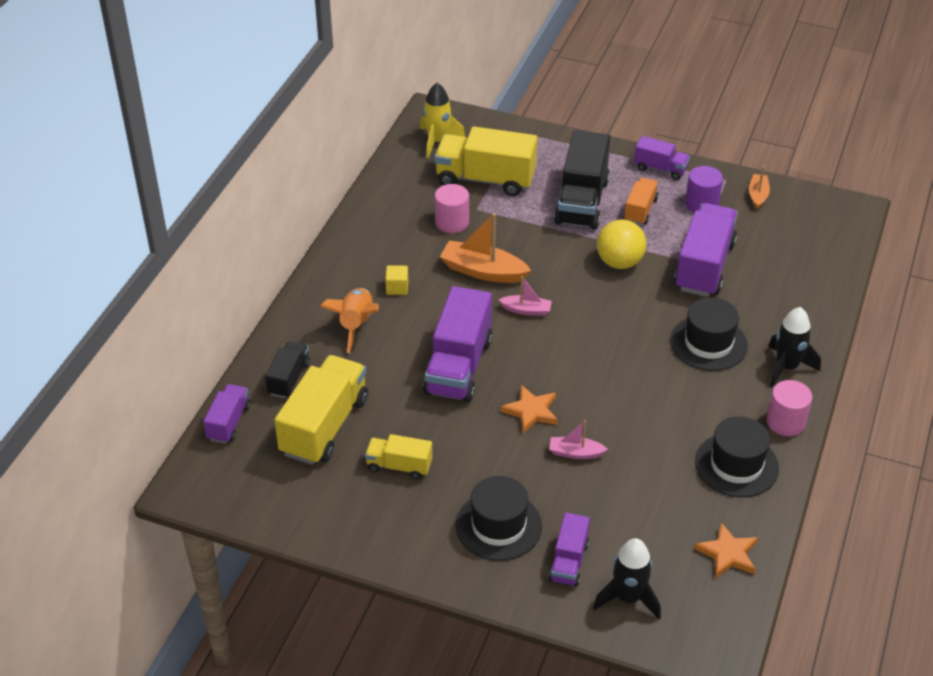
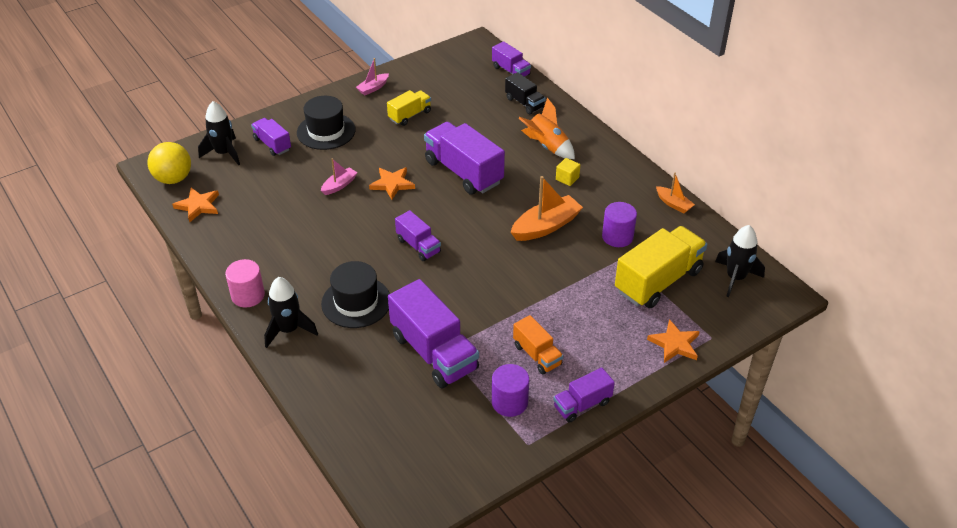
camera: 125 degrees right, 0 degrees up
(324, 426) = (471, 101): yellow truck -> none
(437, 141) = (735, 278): yellow rocket -> black rocket
(452, 222) = (617, 237): pink cylinder -> purple cylinder
(526, 310) = (484, 227): pink boat -> pink boat (373, 88)
(548, 147) = (675, 344): none -> orange star
(582, 201) = (580, 324): black truck -> none
(597, 342) = (418, 246): none -> purple truck
(619, 262) = (486, 304): yellow ball -> yellow ball (173, 179)
(736, 465) = (247, 249): black hat -> none
(758, 195) = (485, 452): orange boat -> orange boat (673, 204)

